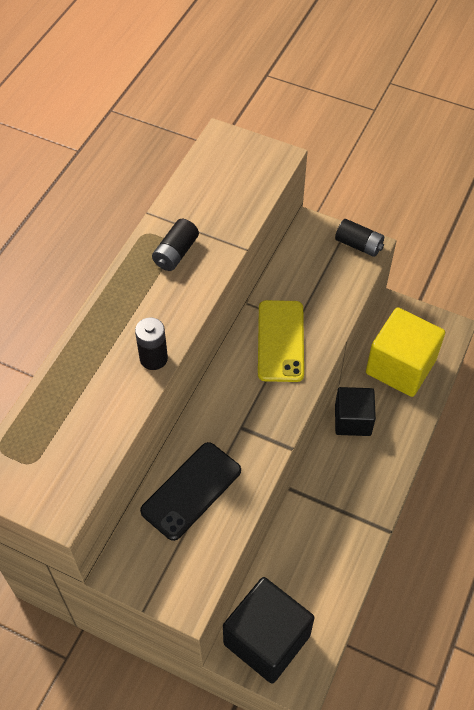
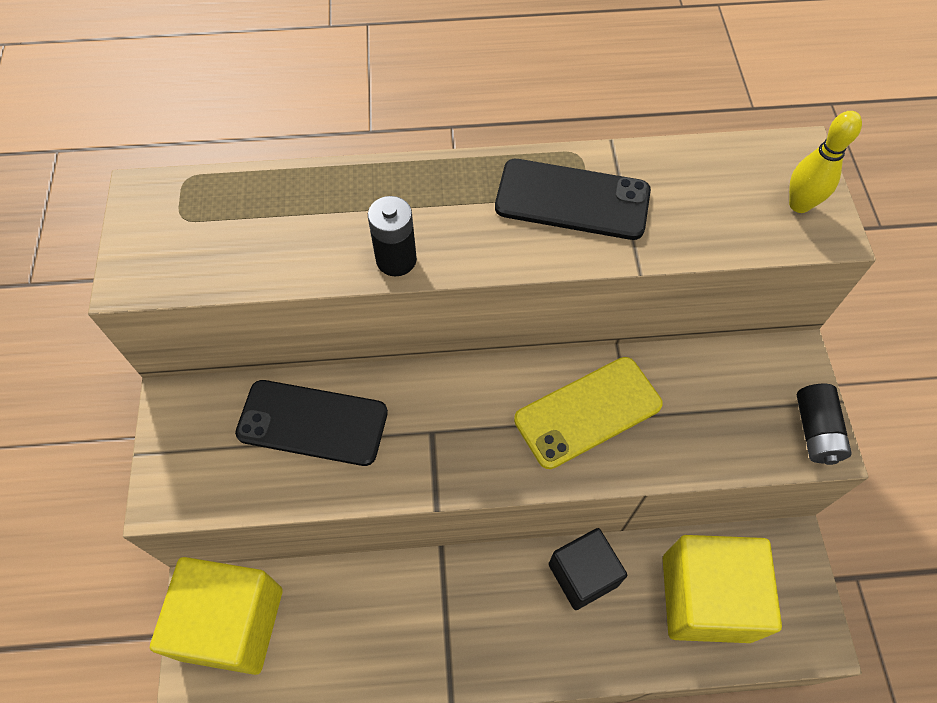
camera: 60 degrees right, 5 degrees up
(176, 253) = (572, 200): black battery -> black phone
(254, 158) = (799, 204): none -> yellow bowling pin
(267, 639) = (232, 623): black cube -> yellow cube

